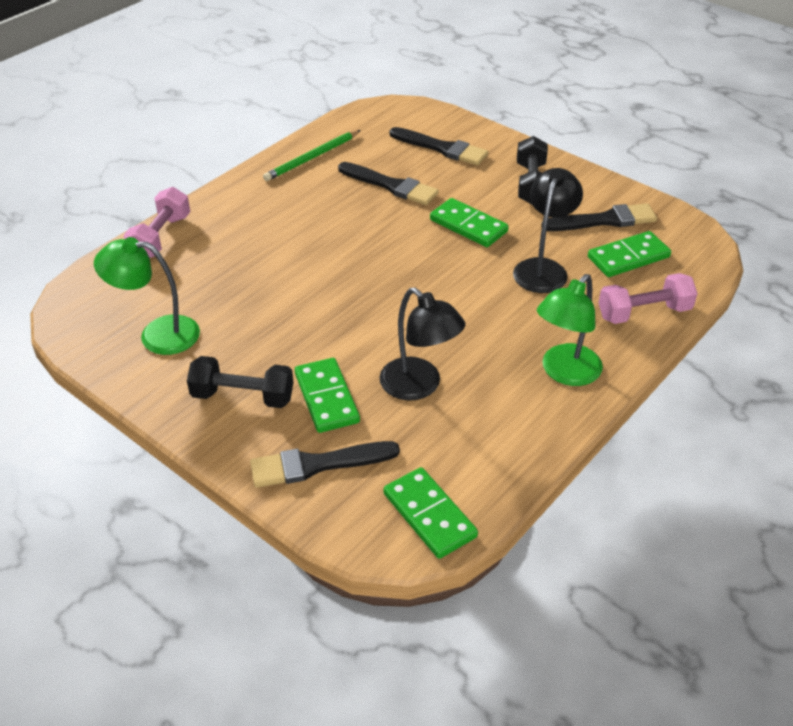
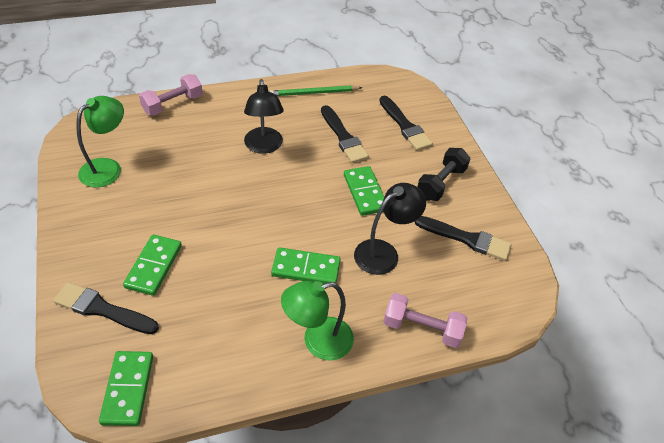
camera: 30 degrees right, 5 degrees up
(157, 334) = (107, 168): green lamp -> green lamp turned 90 degrees clockwise
(243, 396) = (110, 236): black dumbbell -> none
(419, 386) = (215, 292): black lamp -> black lamp (264, 147)
(628, 257) = (455, 278): green domino -> green domino (306, 268)

